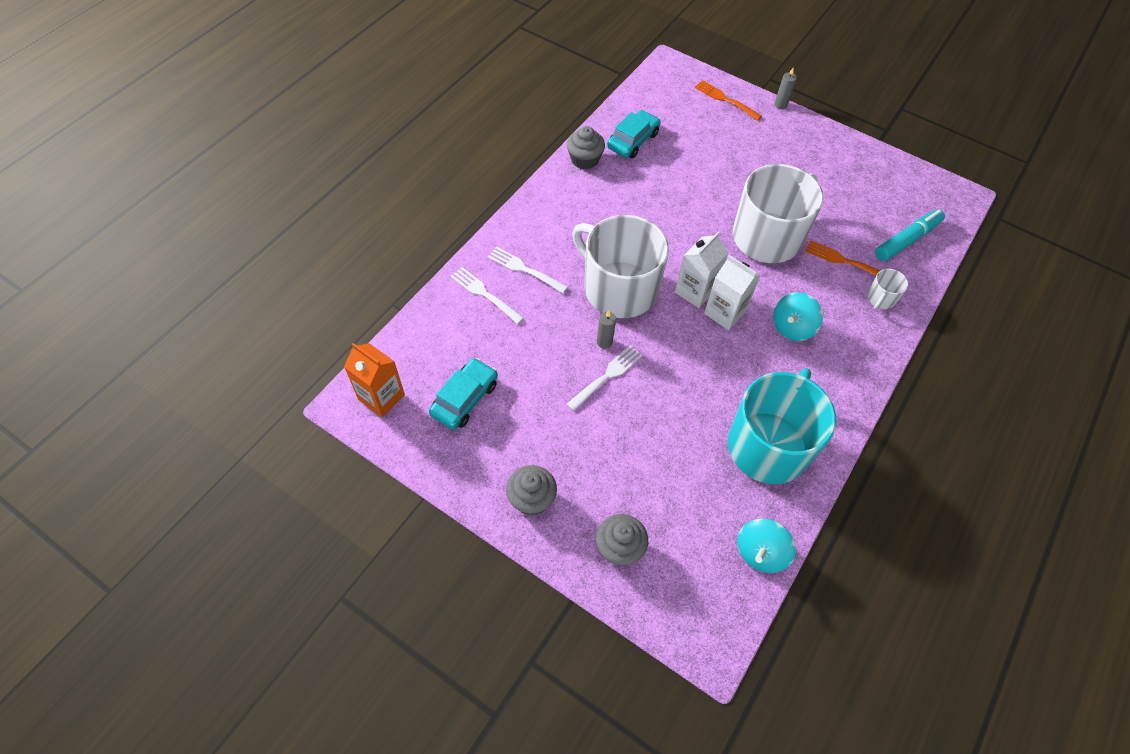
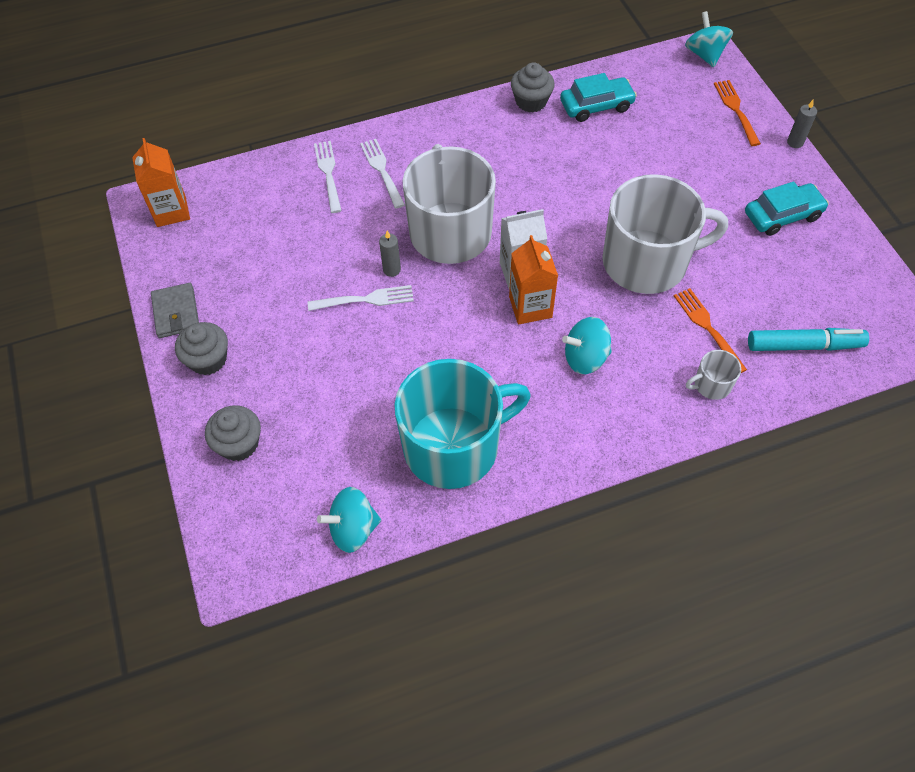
camera: 40 degrees right, 0 degrees up
(464, 399) = (232, 249): turquoise car -> turquoise car (782, 215)
(468, 478) = (176, 312): none -> grey wallet
(670, 69) = (704, 55): none -> turquoise spinning top
(724, 312) = (530, 307): white carton -> orange carton

